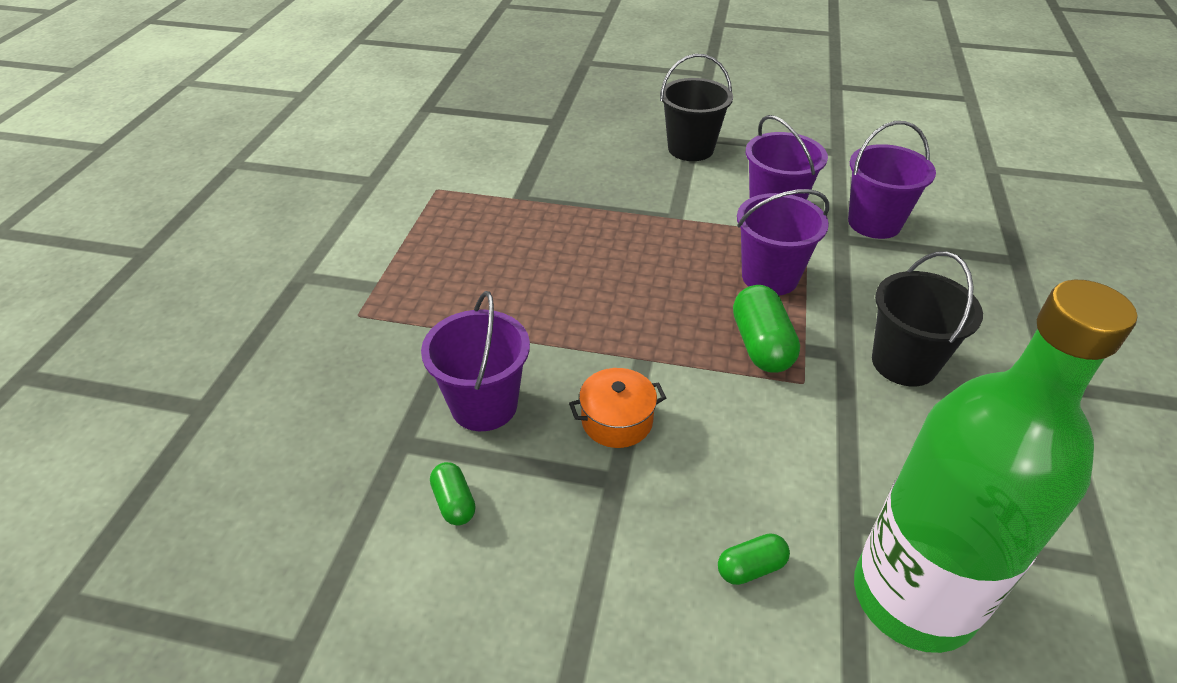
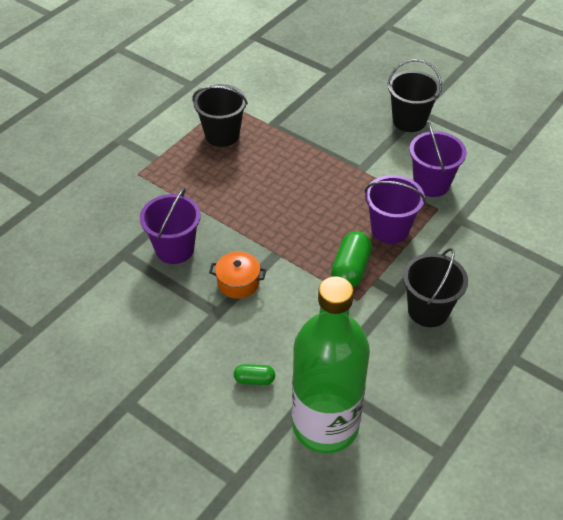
camera: 25 degrees right, 5 degrees up
(454, 502) = (132, 293): green capsule -> none
(457, 228) = (222, 135): none -> black bucket
(874, 223) = (491, 215): purple bucket -> none

